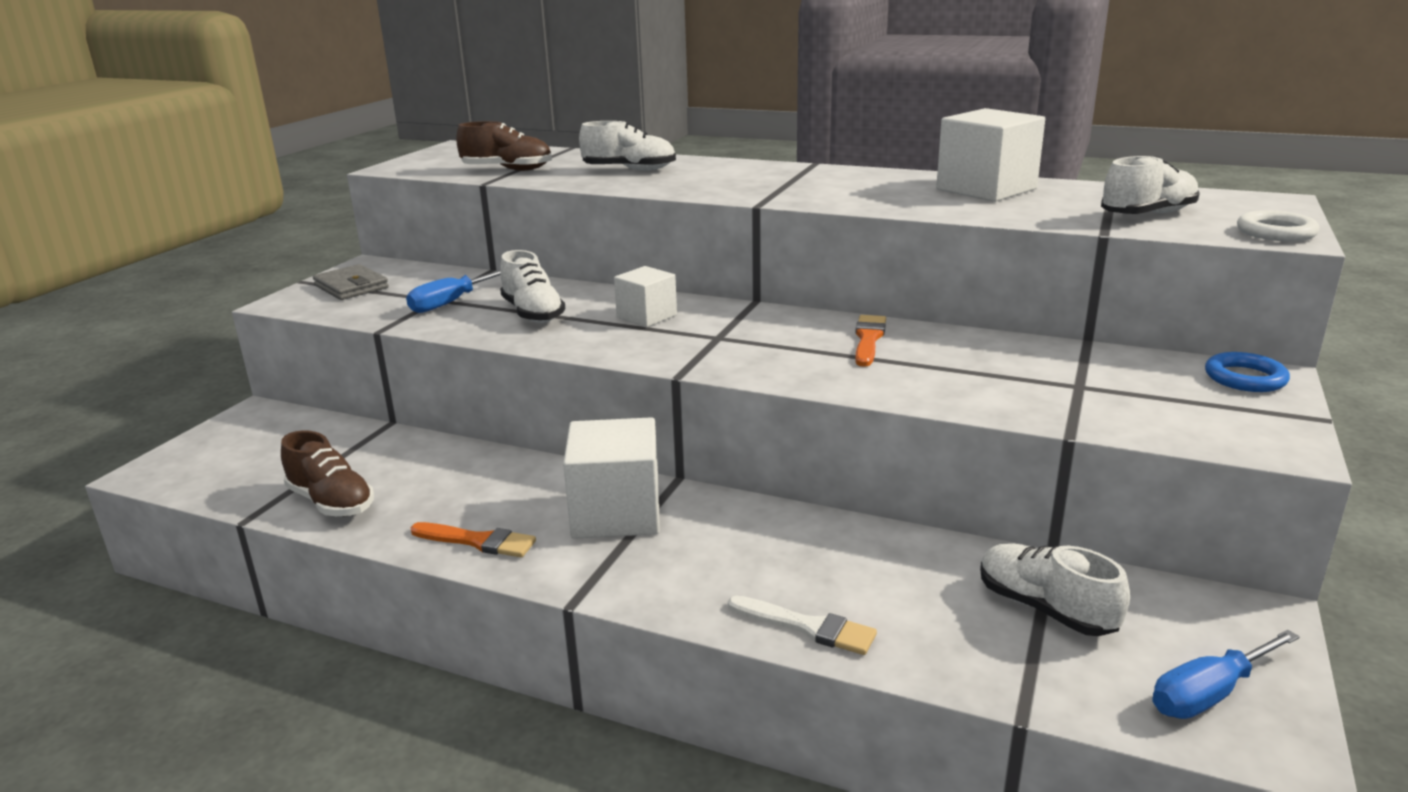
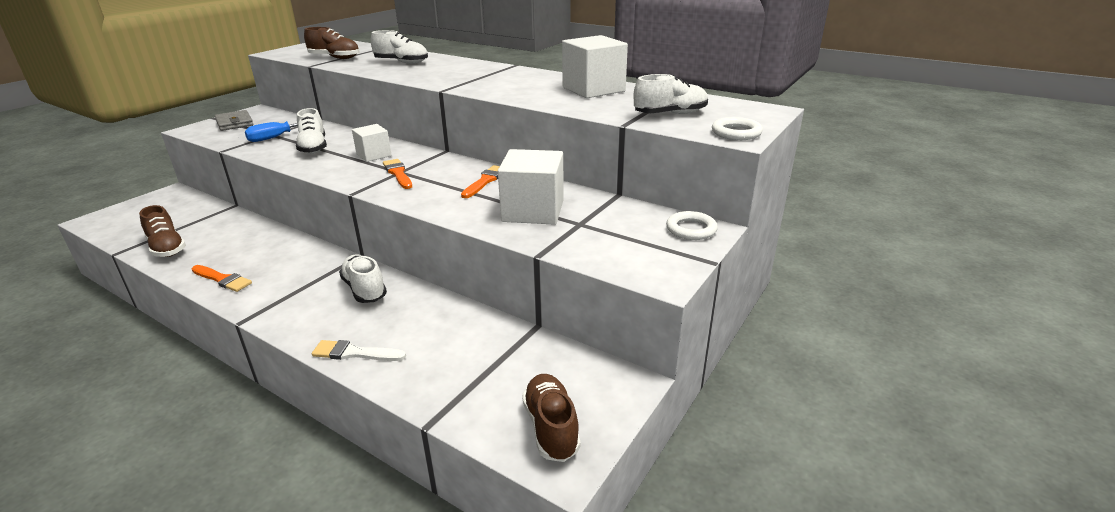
camera: 10 degrees right, 5 degrees up
(616, 513) = (308, 272): white cube -> white cube (533, 211)
(718, 340) = (398, 173): none -> orange brush
(807, 627) = (354, 353): white brush -> white brush turned 150 degrees clockwise
(1045, 609) = (500, 361): white shoe -> white shoe (365, 289)
(1208, 694) = (551, 428): blue screwdriver -> brown shoe
(1245, 378) = (691, 229): blue ring -> white ring

